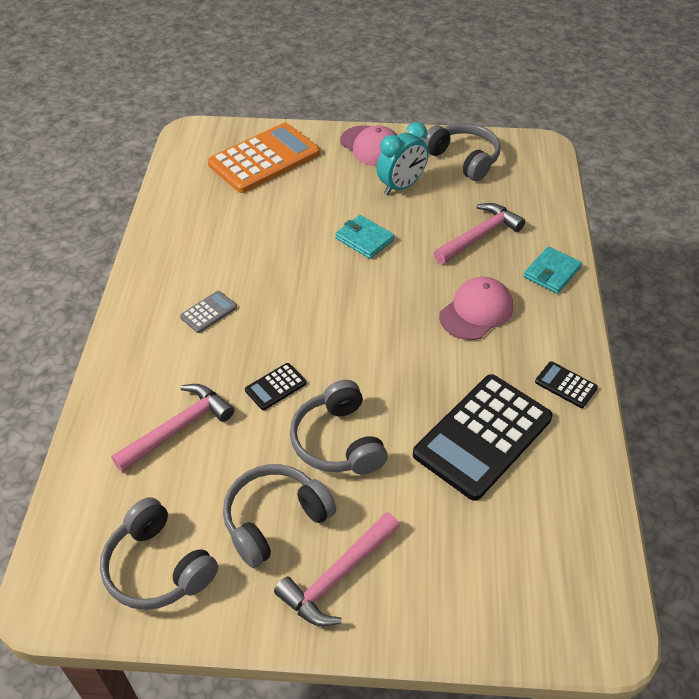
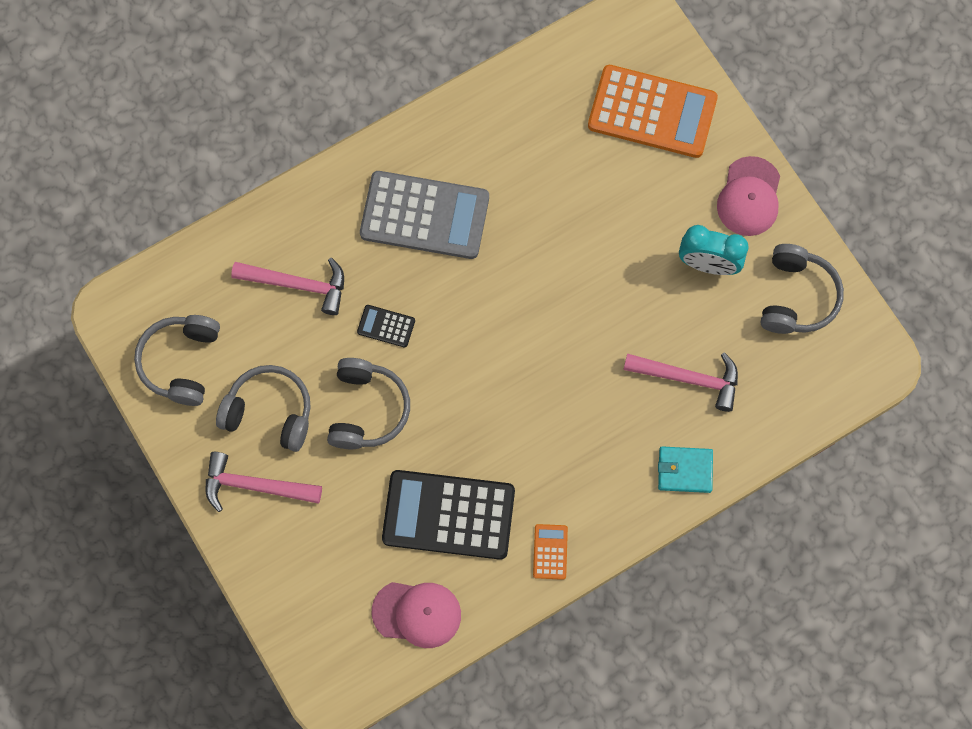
camera: 55 degrees right, 25 degrees up
(208, 312) = (424, 216): grey calculator -> grey calculator, size x2.33
(338, 441) = (367, 409): grey headphones -> grey headphones turned 150 degrees clockwise
(364, 239) = (607, 280): turquoise wallet -> none
(476, 311) = (585, 432): pink cap -> pink cap (417, 613)
(566, 385) = (550, 552): black calculator -> orange calculator

